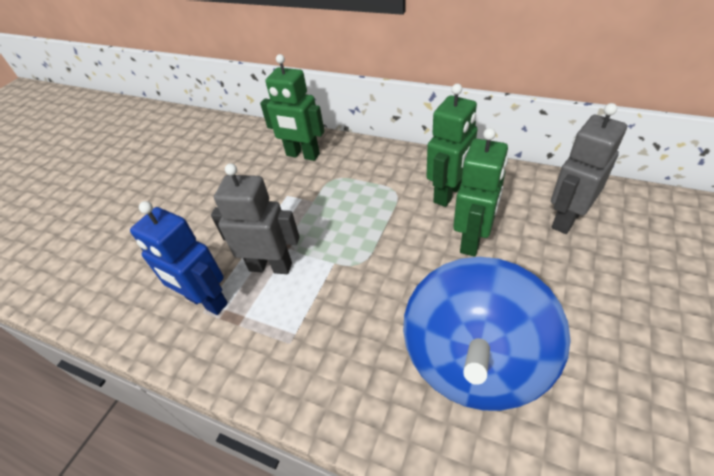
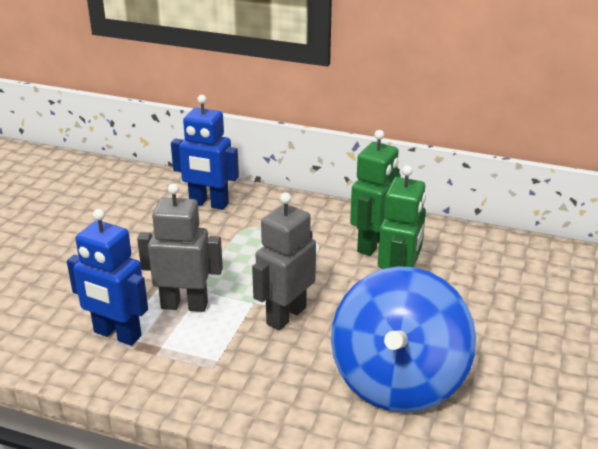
camera: 10 degrees left, 15 degrees down
(302, 155) = (208, 204): green robot -> blue robot
(566, 219) = (491, 268): grey robot -> grey robot (285, 315)

